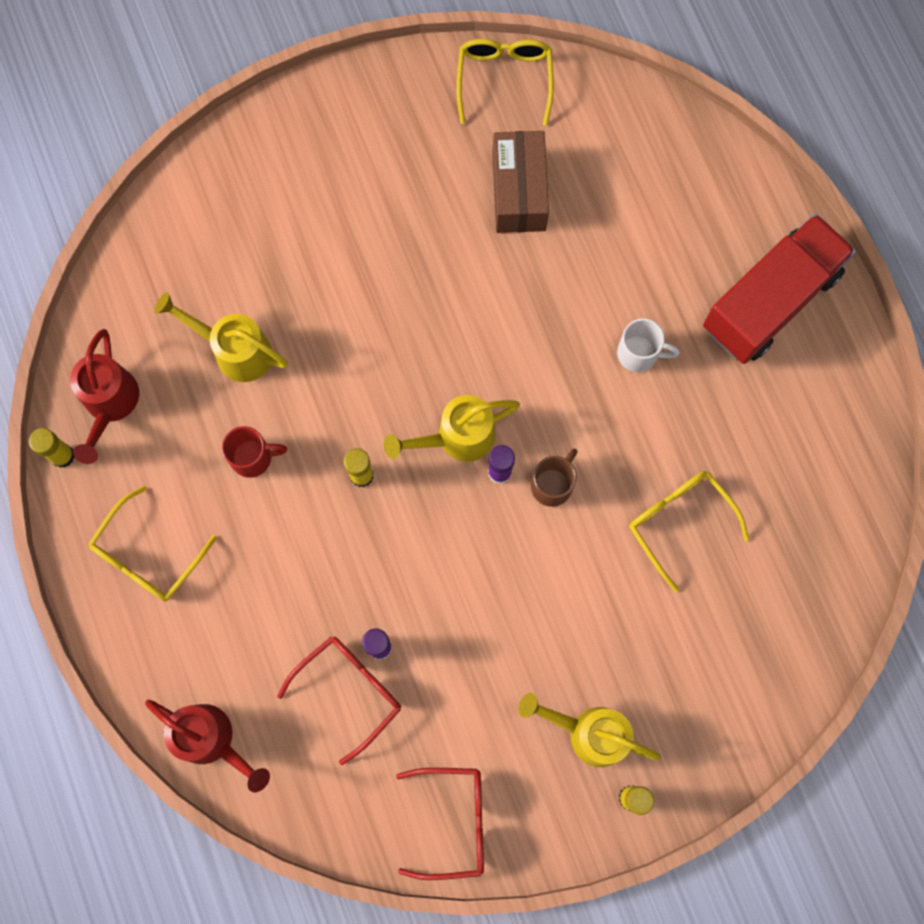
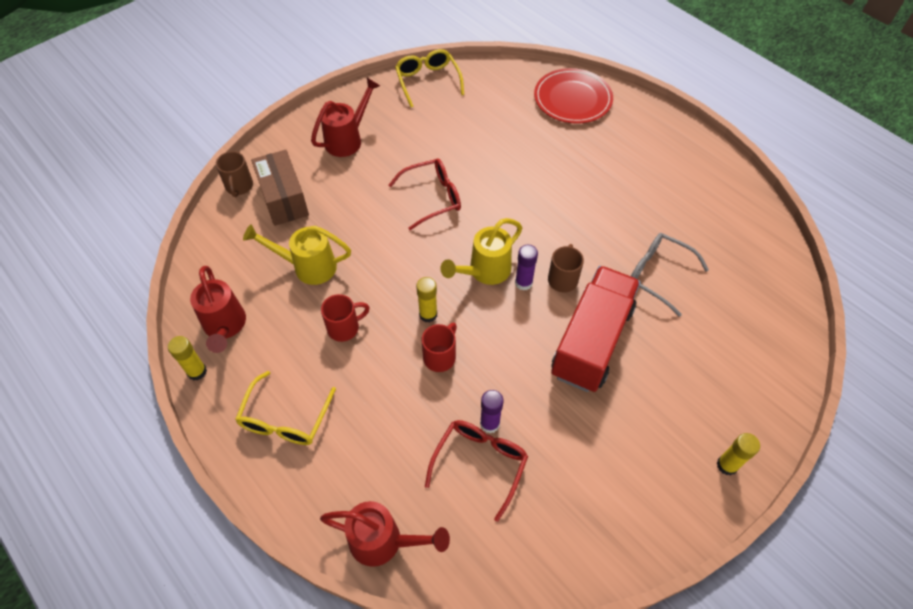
camera: 20 degrees left, 20 degrees down
(181, 187) = (239, 187): none -> brown mug
(352, 153) = (347, 139): none -> red watering can
(354, 539) = (440, 357): none -> red mug
(454, 821) = (605, 533): red glasses -> red glasses (433, 197)
(519, 192) = (462, 131): brown box -> brown box (283, 199)
(589, 732) = (672, 429): yellow watering can -> none
(639, 353) = (580, 190): white mug -> none
(679, 522) = (657, 275): yellow glasses -> grey glasses
(704, 186) = (572, 99): none -> red plate
(770, 301) = (643, 142): red truck -> red truck (591, 341)

